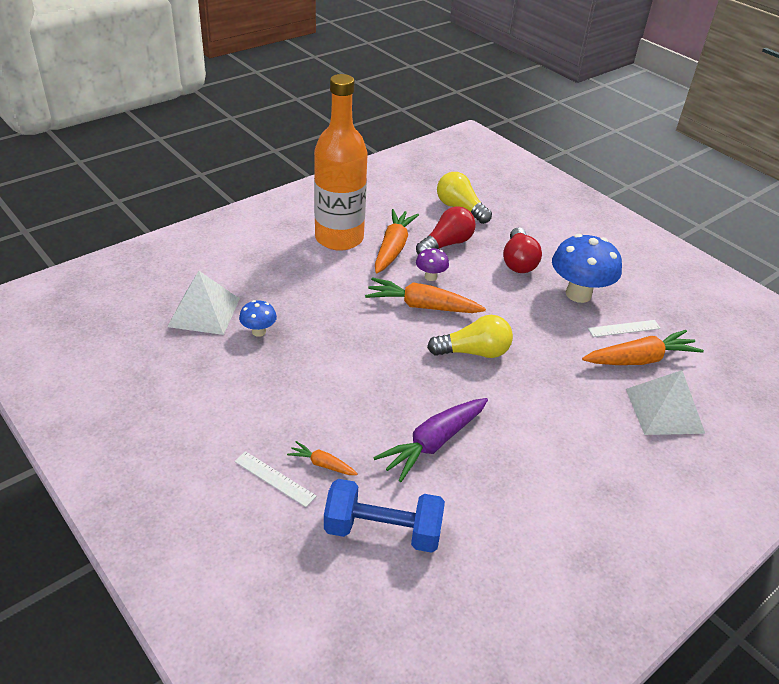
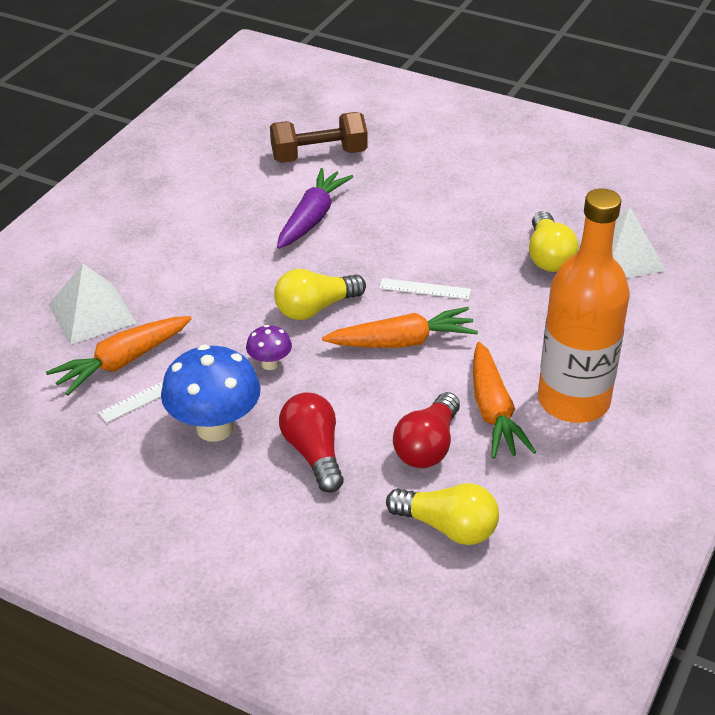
camera: 160 degrees right, 0 degrees up
(259, 331) = (548, 256): blue mushroom -> yellow light bulb
(274, 478) = (424, 159): white ruler -> white ruler (425, 289)
(322, 464) = (395, 178): orange carrot -> none
(382, 531) = (319, 155): blue dumbbell -> brown dumbbell
(430, 277) = (417, 385): purple mushroom -> purple mushroom (270, 364)

